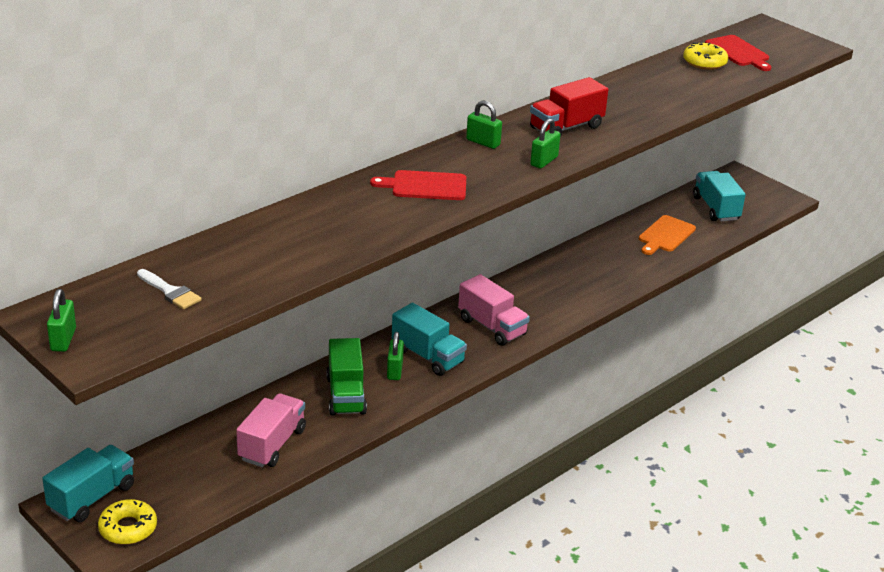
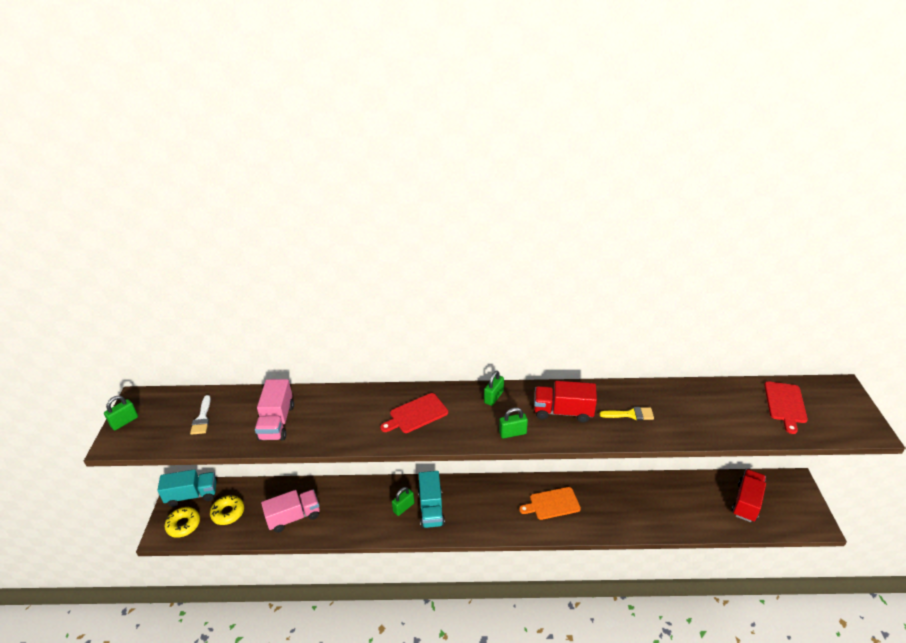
camera: 45 degrees right, 5 degrees up
(346, 395) = (361, 508): green truck -> none
(425, 186) = (416, 414): red cutting board -> red cutting board turned 75 degrees counterclockwise
(483, 142) = (493, 397): green padlock -> green padlock turned 45 degrees clockwise
(492, 327) = (489, 510): pink truck -> pink truck (276, 422)
(628, 106) = (630, 414): none -> yellow brush
(665, 235) = (682, 504): orange cutting board -> orange cutting board (552, 504)
(704, 62) = (743, 401): yellow donut -> yellow donut (228, 513)
(716, 208) = (746, 502): turquoise truck -> red truck

